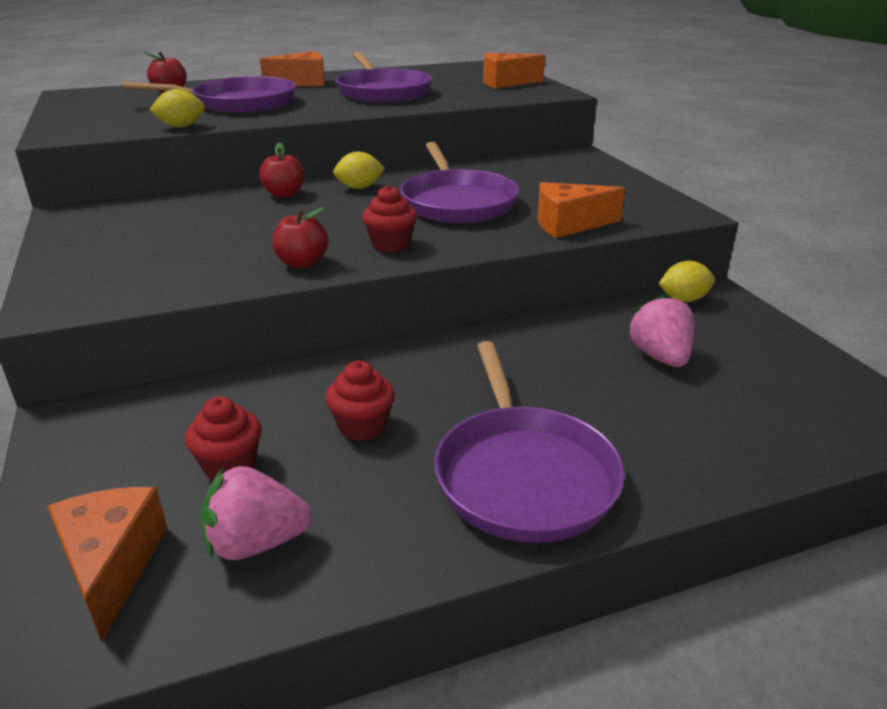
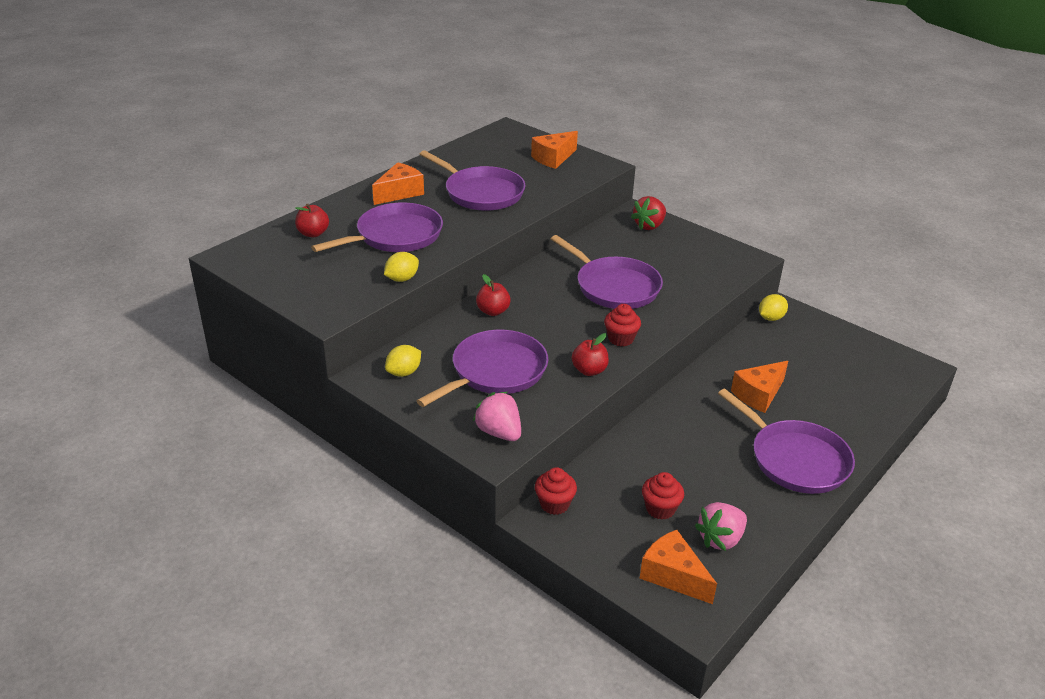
camera: 30 degrees left, 5 degrees up
(195, 239) = (495, 371): none -> purple pan
(359, 187) = (534, 289): yellow lemon -> yellow lemon (404, 372)
(362, 426) = (696, 462): red cupcake -> red cupcake (554, 504)
(569, 224) = (699, 289): orange cheese -> orange cheese (758, 395)
(580, 166) = (649, 226): none -> red strawberry
(660, 357) = (793, 365): pink strawberry -> pink strawberry (499, 432)

